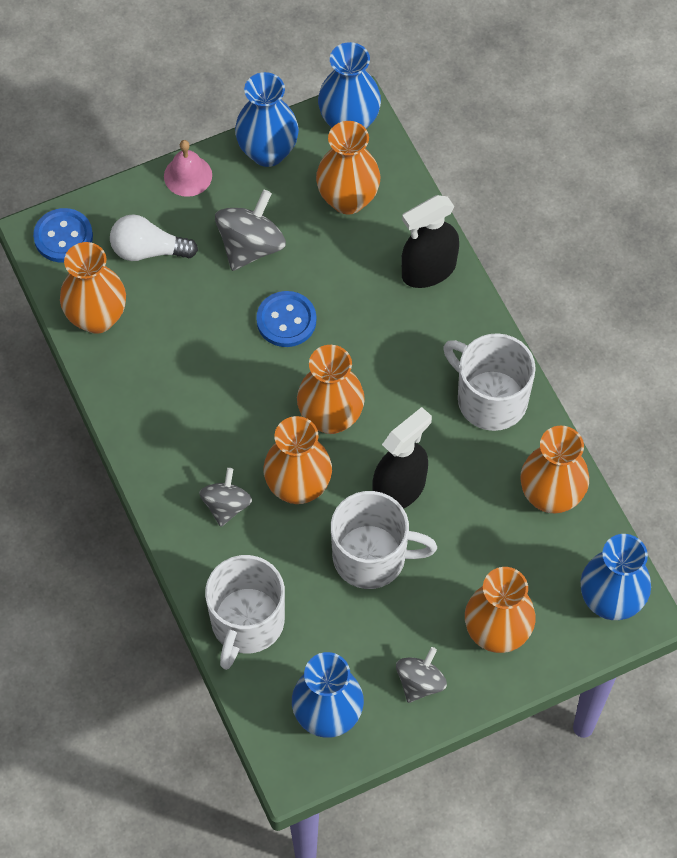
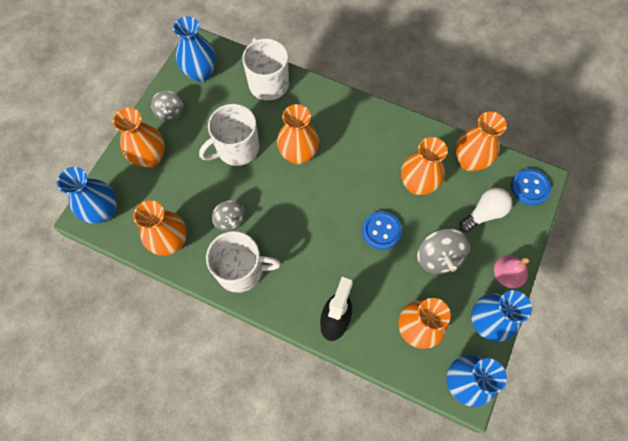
camera: 140 degrees right, 5 degrees up
(226, 506) = (323, 122): grey spinning top -> grey spinning top (230, 220)
(330, 417) = (313, 198): orange vase -> orange vase (417, 184)
(399, 489) = (249, 188): black spray bottle -> none

